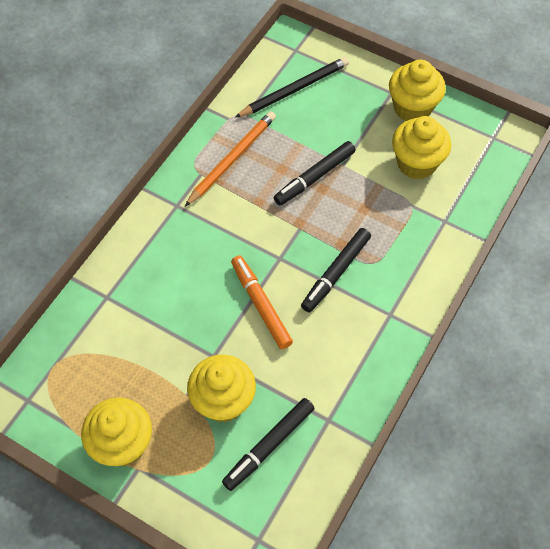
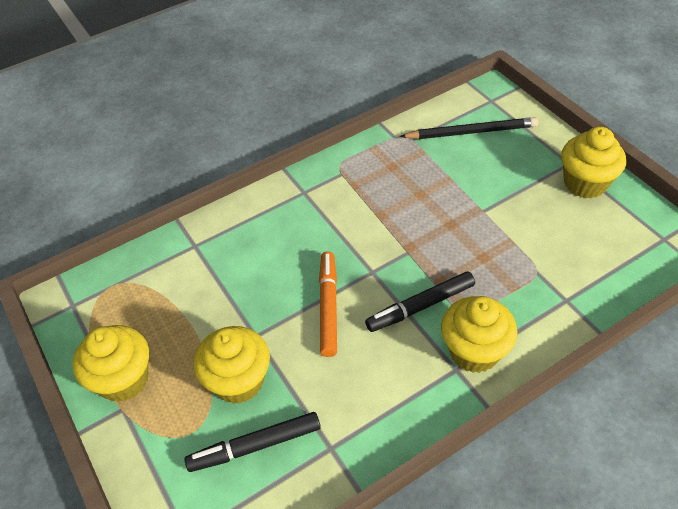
camera: 30 degrees right, 10 degrees down
(232, 159) = (377, 171): orange pencil -> none
(314, 177) = (448, 212): black marker -> none
(416, 163) = (563, 235): yellow cupcake -> yellow cupcake (474, 351)

